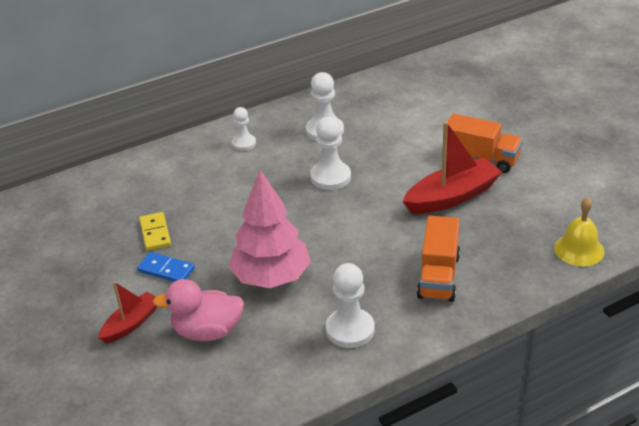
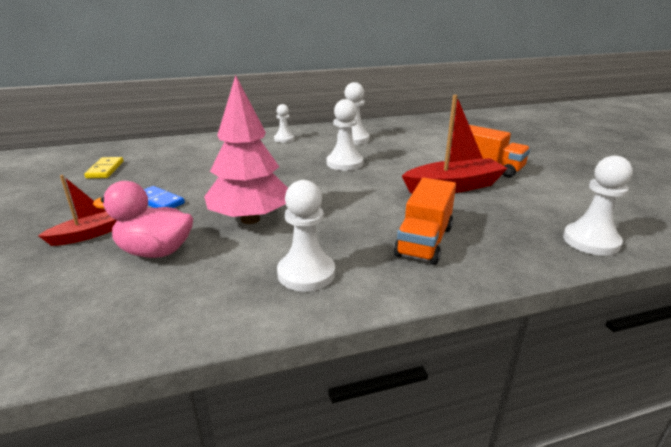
camera: 10 degrees right, 10 degrees down
(155, 233) = (171, 178): yellow domino -> yellow domino (105, 170)
(579, 249) = (591, 241): yellow bell -> white pawn

